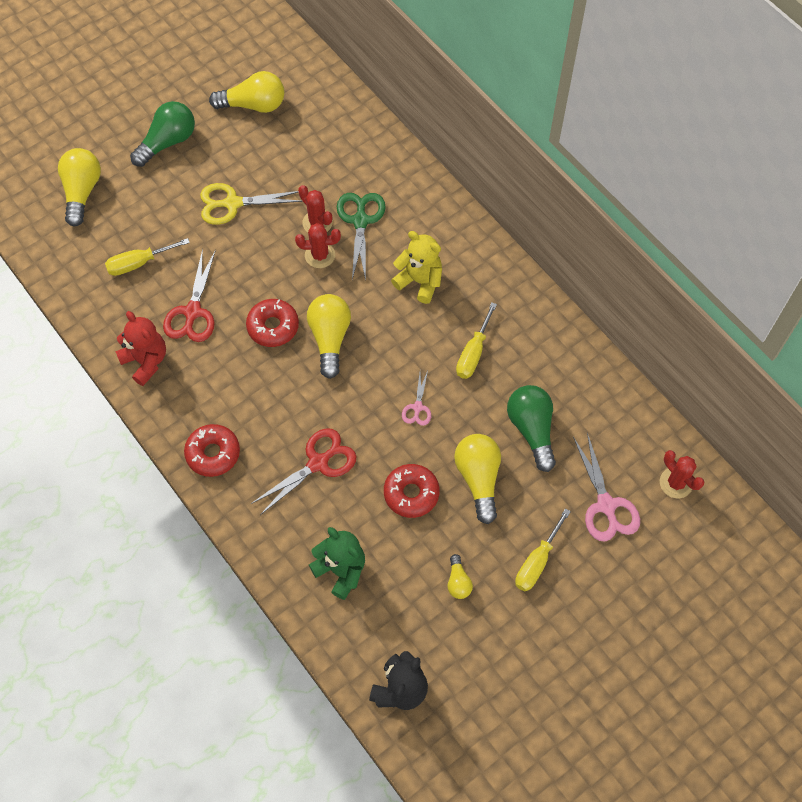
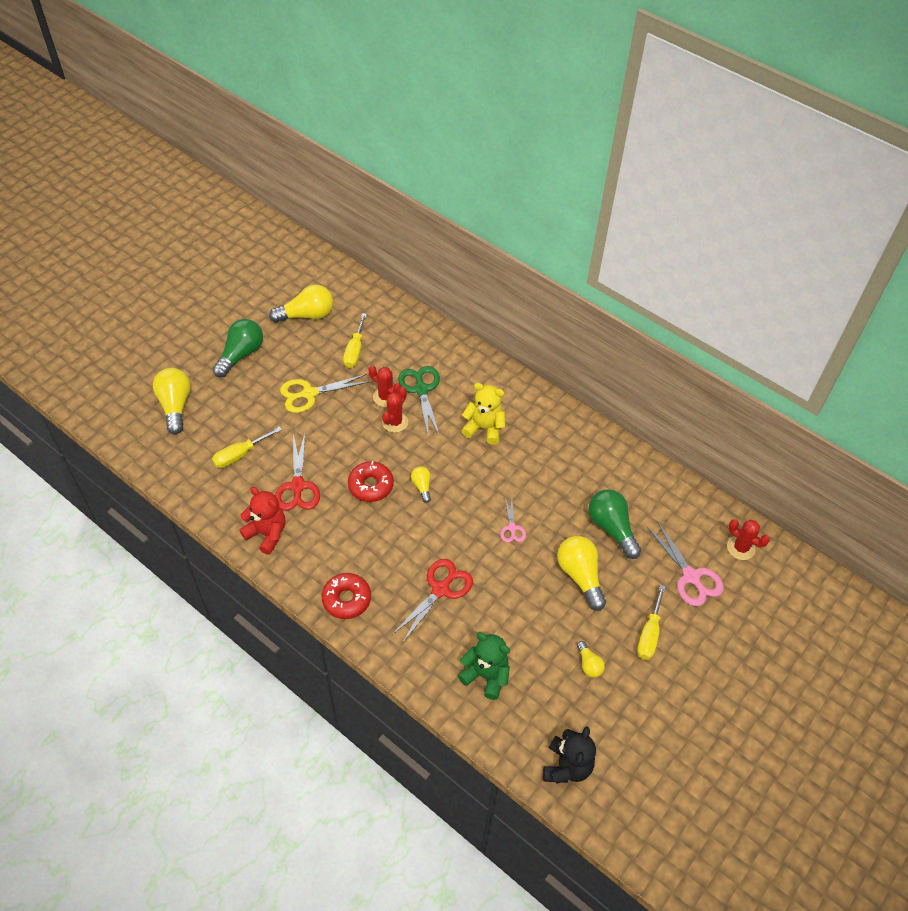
camera: 15 degrees left, 10 degrees down
(320, 255) = (395, 422): red cactus -> red cactus turned 45 degrees counterclockwise
(330, 338) = (422, 486): yellow light bulb -> yellow light bulb, size x0.52
(411, 493) = (527, 599): red donut -> none
(473, 353) = (545, 476): yellow screwdriver -> yellow screwdriver (355, 351)

